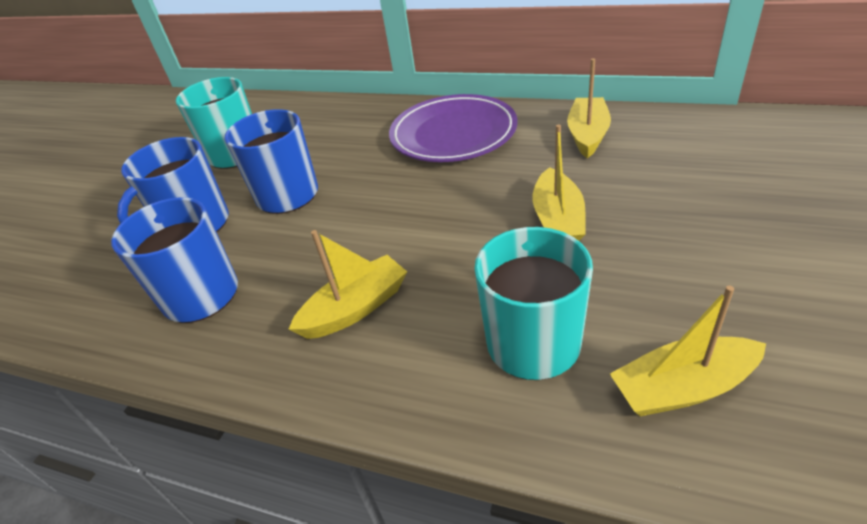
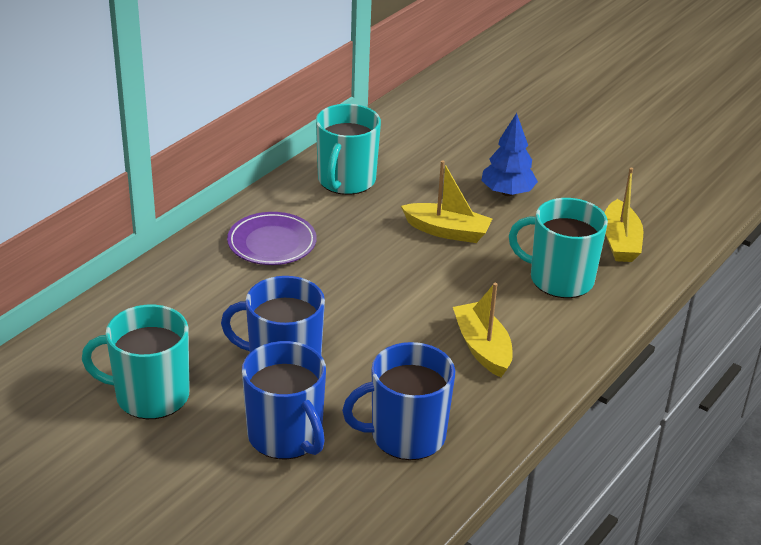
camera: 80 degrees left, 5 degrees down
(453, 134) = (272, 243): purple plate -> purple plate, size x0.66
(587, 135) = (346, 181): yellow boat -> turquoise mug
(688, 240) = (507, 192): none -> blue tree

